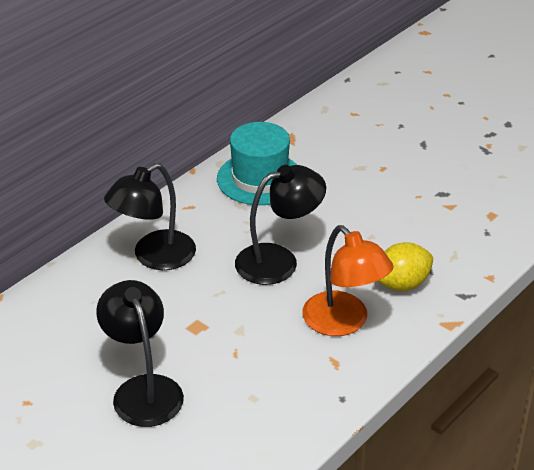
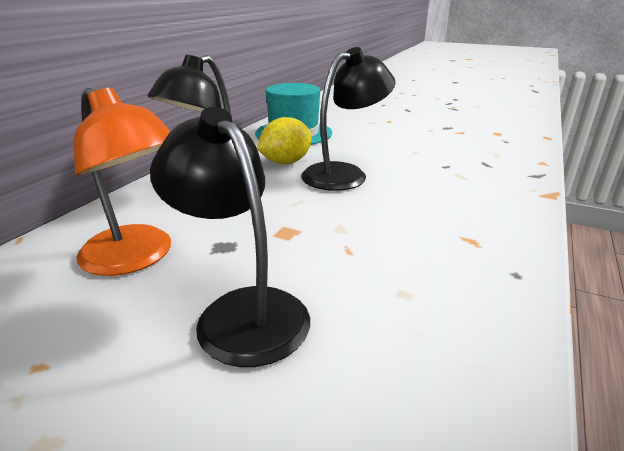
camera: 15 degrees left, 10 degrees down
(344, 322) = (448, 207): orange lamp -> orange lamp (137, 258)
(401, 284) = (473, 175): yellow lemon -> yellow lemon (286, 162)

